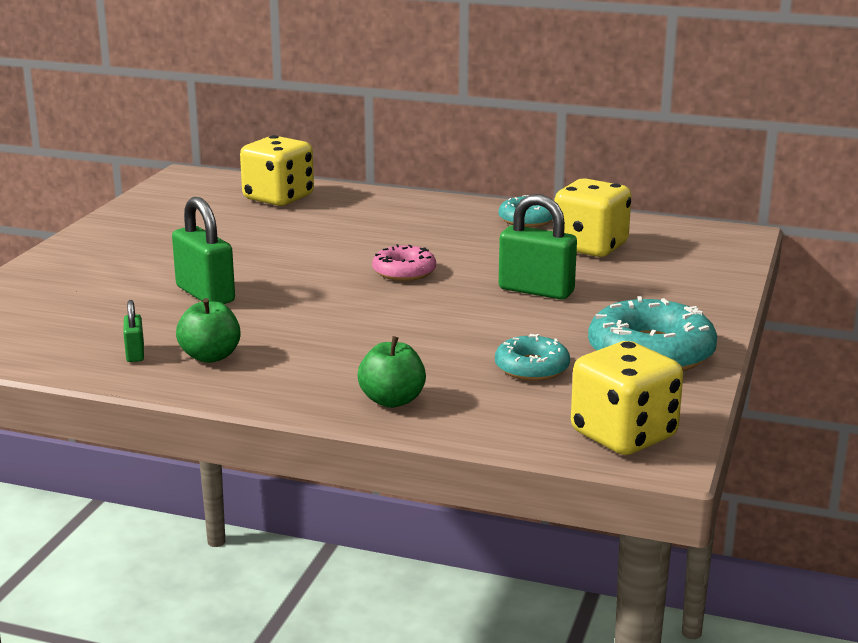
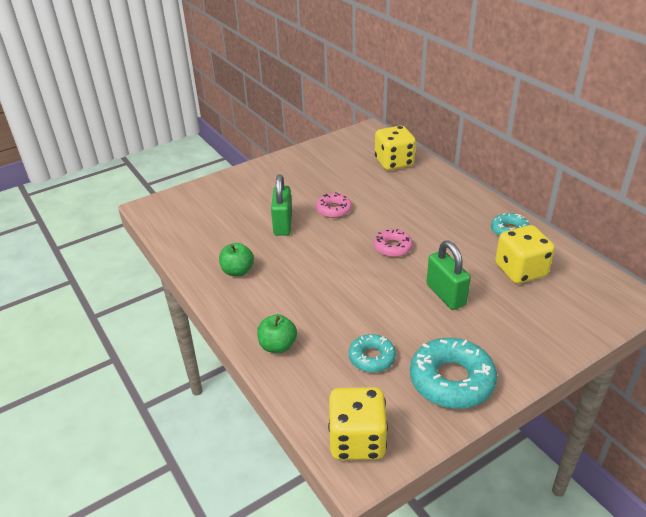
camera: 40 degrees right, 15 degrees up
(135, 354) = (211, 254): green padlock -> none
(262, 261) = (333, 210): none -> pink donut

